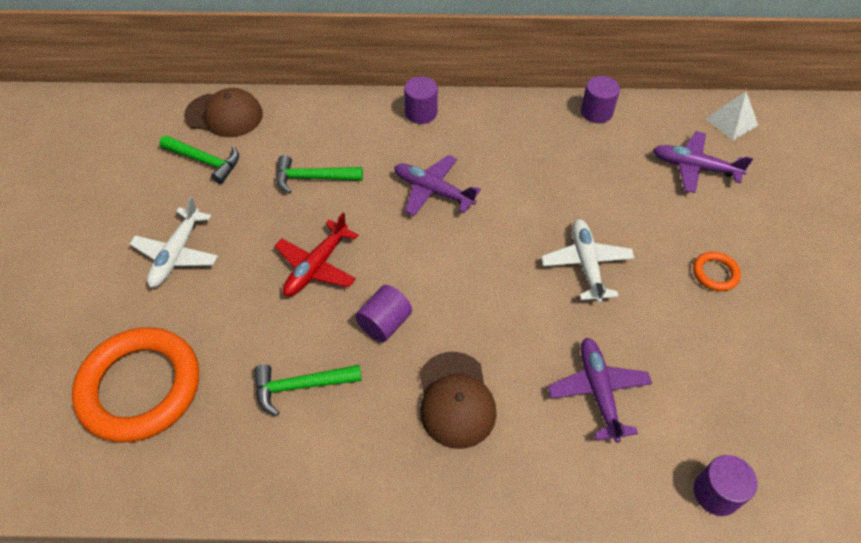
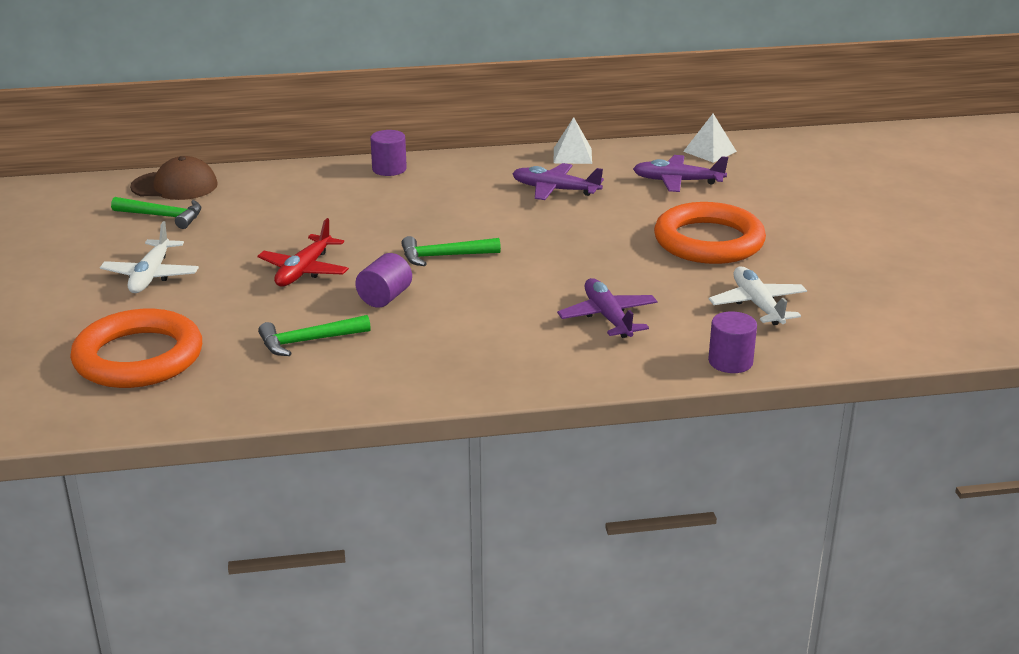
camera: 10 degrees left, 25 degrees down
(313, 178) = (284, 218): green hammer -> green hammer (444, 256)
(433, 191) = (414, 216): purple plane -> purple plane (555, 190)
(455, 400) = (468, 335): brown cap -> none
(586, 264) = (581, 246): white plane -> white plane (757, 305)
(596, 112) = (572, 155): purple cylinder -> white pyramid
(715, 273) = (708, 241): orange ring -> orange ring, size x2.38

